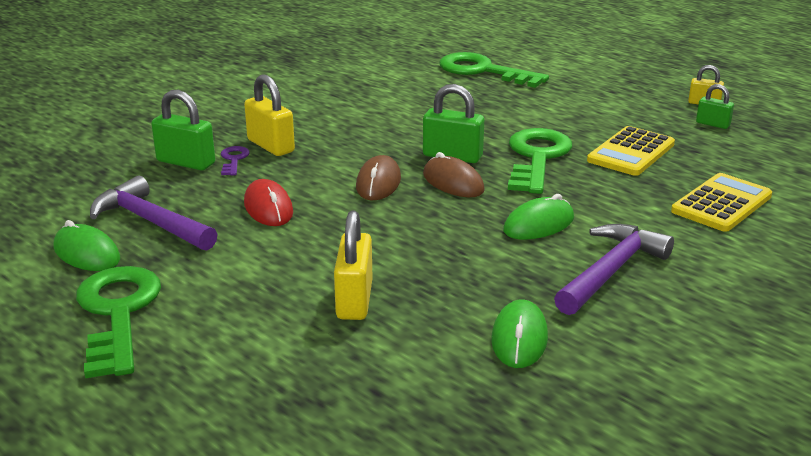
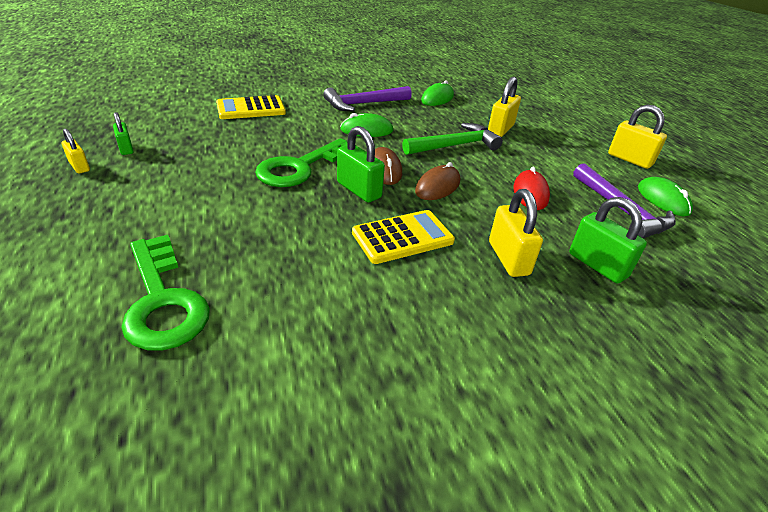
camera: 155 degrees left, 10 degrees up
(118, 313) = (629, 159): green key -> yellow padlock
(234, 160) = (549, 252): purple key -> none
(401, 243) = (455, 145): none -> green hammer
(631, 152) = (231, 149): yellow calculator -> yellow calculator (402, 237)

